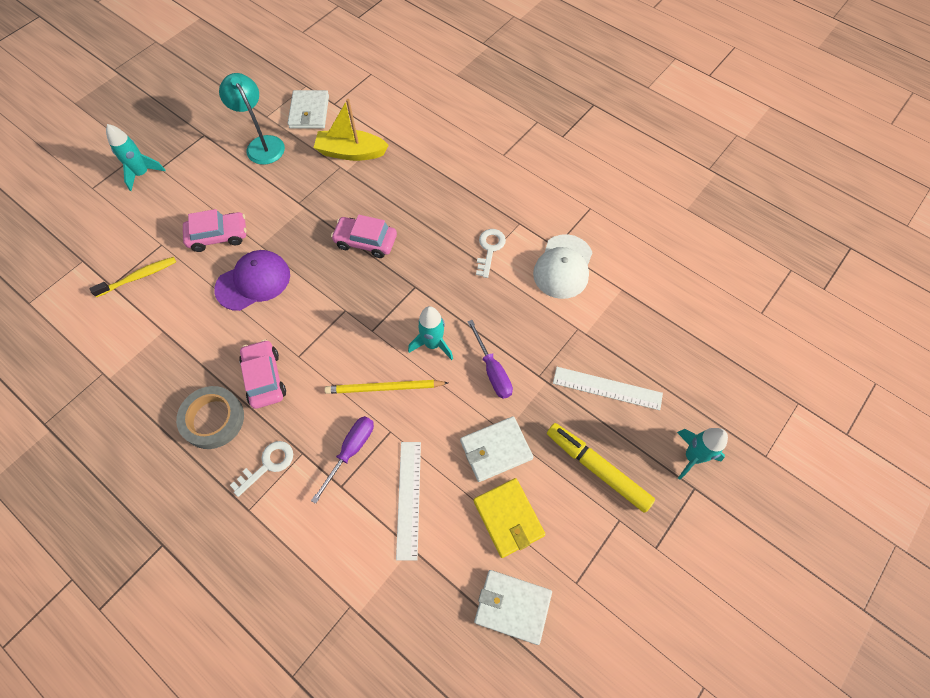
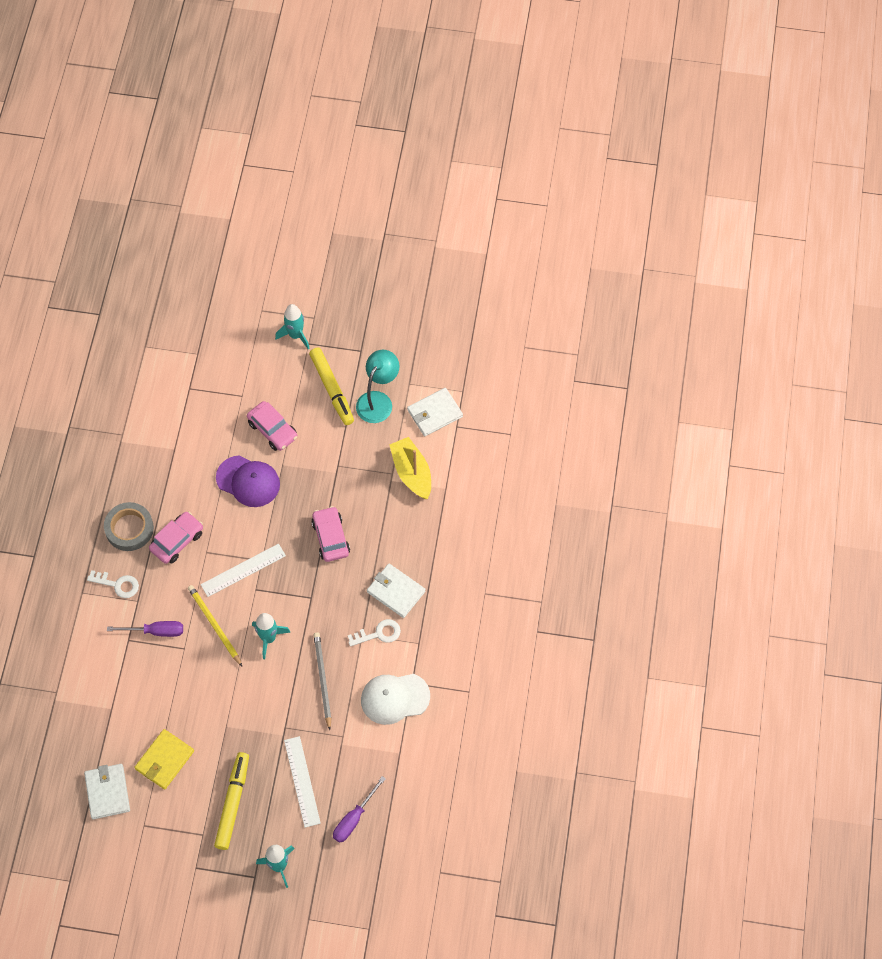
camera: 60 degrees right, 0 degrees up
(138, 277) = (206, 401): yellow toothbrush -> none
(220, 172) = (332, 389): none -> yellow marker
(409, 499) = (143, 688): white ruler -> white ruler (243, 570)
(492, 371) = (270, 692): purple screwdriver -> purple screwdriver (354, 818)
(495, 450) = (209, 726): white wallet -> white wallet (396, 591)
(507, 317) = (322, 679): none -> grey pencil

